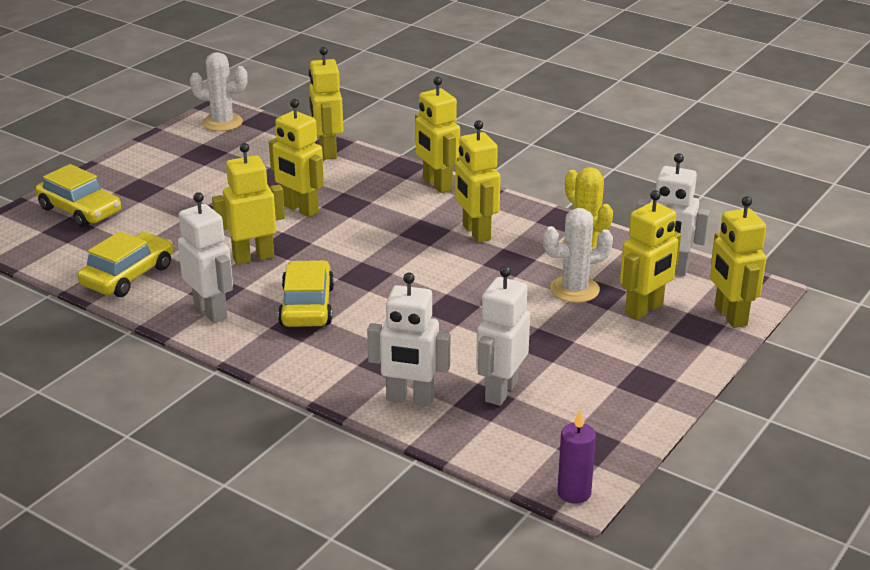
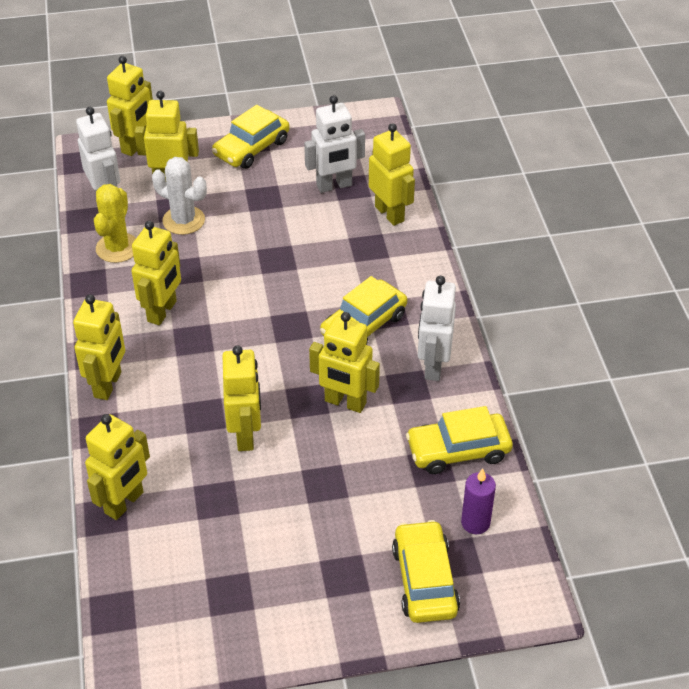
camera: 135 degrees left, 15 degrees up
(222, 122) = (151, 641): white cactus -> none
(410, 399) = (390, 213): white robot -> yellow robot
(574, 493) = (380, 116): purple candle -> purple candle (475, 523)
(634, 376) = (251, 148): none -> yellow car

